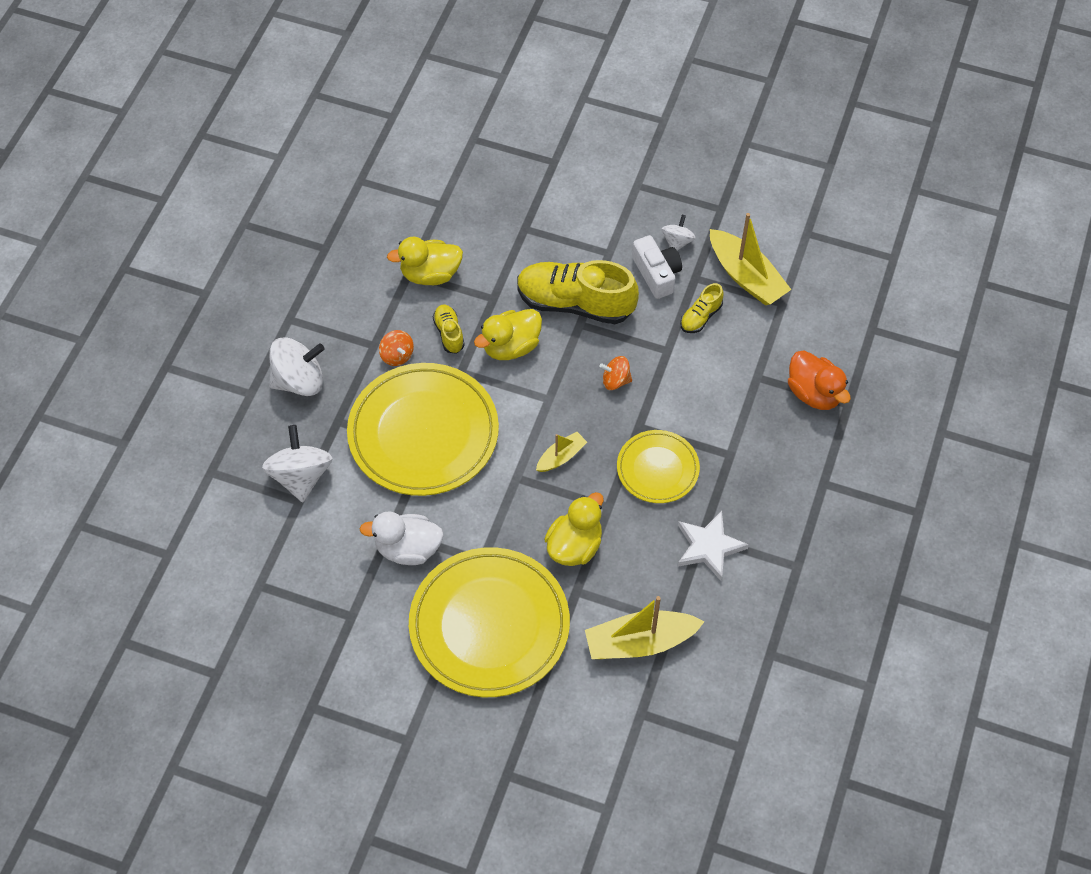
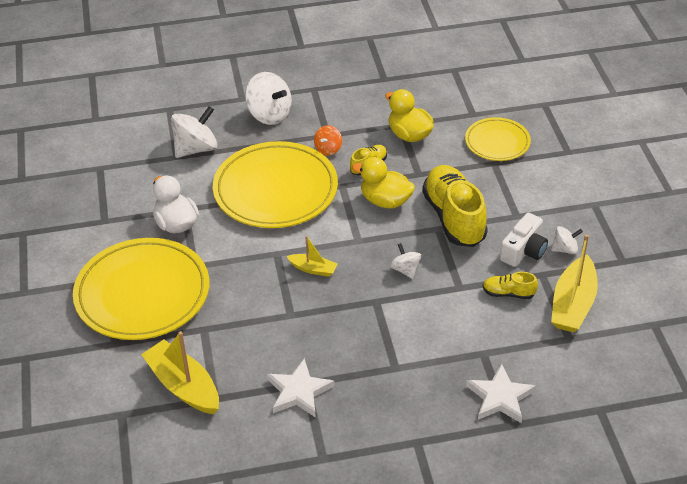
camera: 60 degrees right, 15 degrees down
(574, 546) = (242, 310): yellow duck -> none
(615, 380) = (405, 270): orange spinning top -> white spinning top
(657, 469) = (346, 329): yellow plate -> yellow plate (497, 142)
(814, 393) = (500, 397): orange duck -> white star

